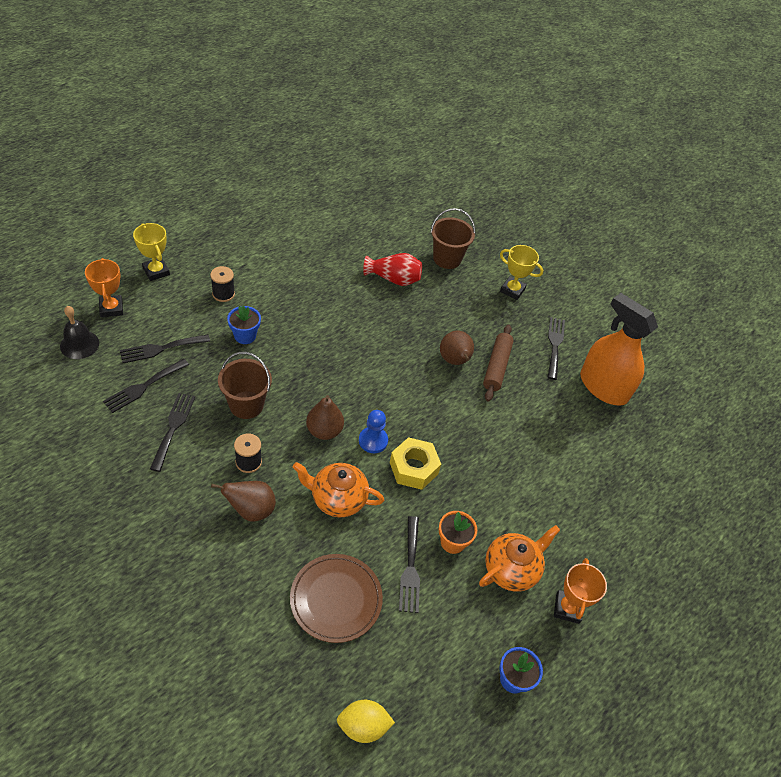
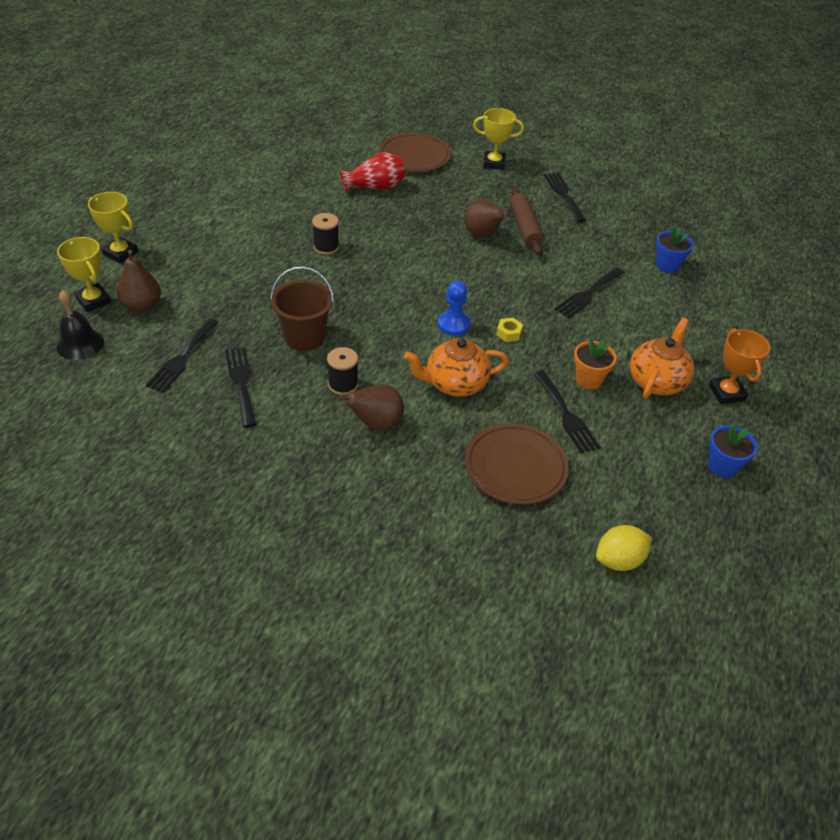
camera: 20 degrees left, 5 degrees down
(111, 308) = (93, 301): orange trophy -> yellow trophy
(160, 349) = (176, 319): black fork -> black fork (588, 294)
(223, 294) = (209, 251): black spool -> black spool (326, 247)
(245, 336) = (259, 279): blue flower pot -> blue flower pot (667, 265)
(324, 431) = (400, 332): brown pear -> brown pear (142, 306)
(413, 468) = (509, 333): yellow nut -> yellow nut, size x0.48
(447, 258) = (414, 156): brown bucket -> brown plate
(603, 387) = (630, 213): orange spray bottle -> none

